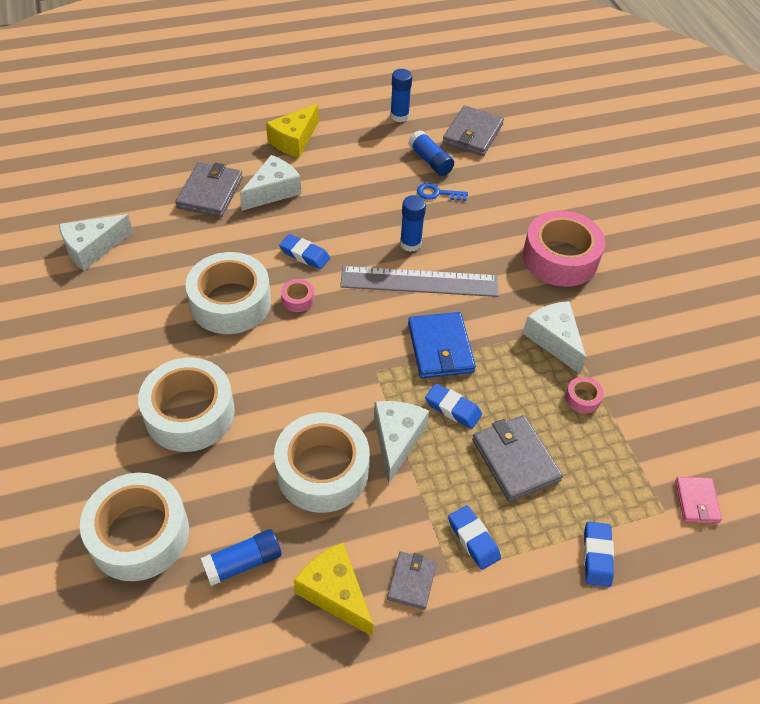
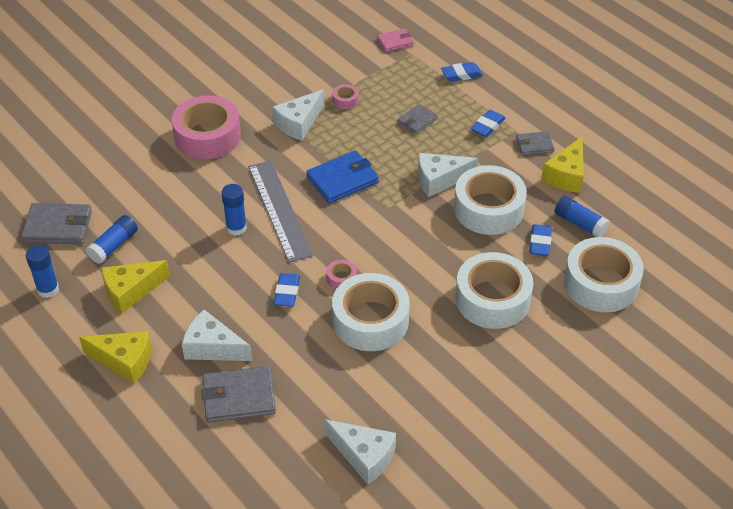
camera: 110 degrees left, 5 degrees down
(369, 159) = (130, 291): none -> yellow cheese
(437, 193) = (160, 228): blue key -> none
(453, 408) = (394, 159): blue eraser -> blue eraser (540, 243)
(515, 460) = (417, 121): grey wallet -> grey wallet, size x0.59

